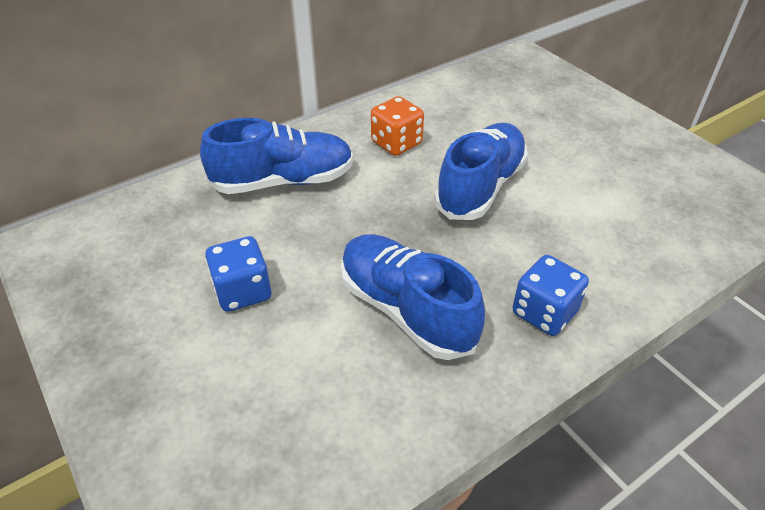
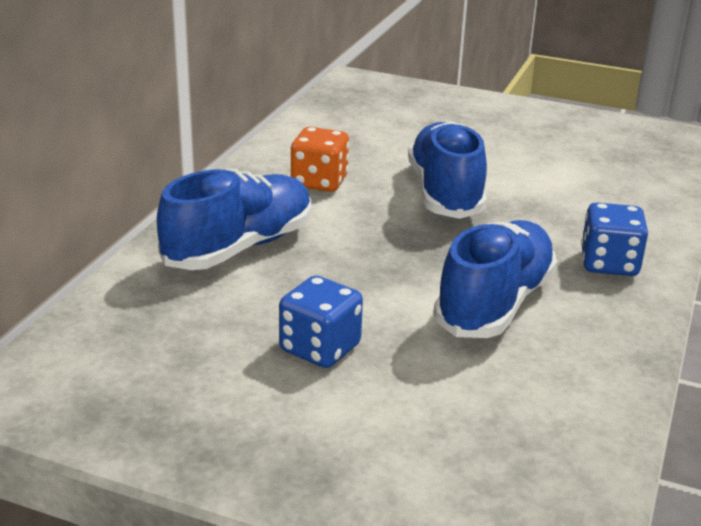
camera: 35 degrees left, 15 degrees down
(406, 309) = (495, 304): blue shoe -> blue shoe turned 105 degrees clockwise

